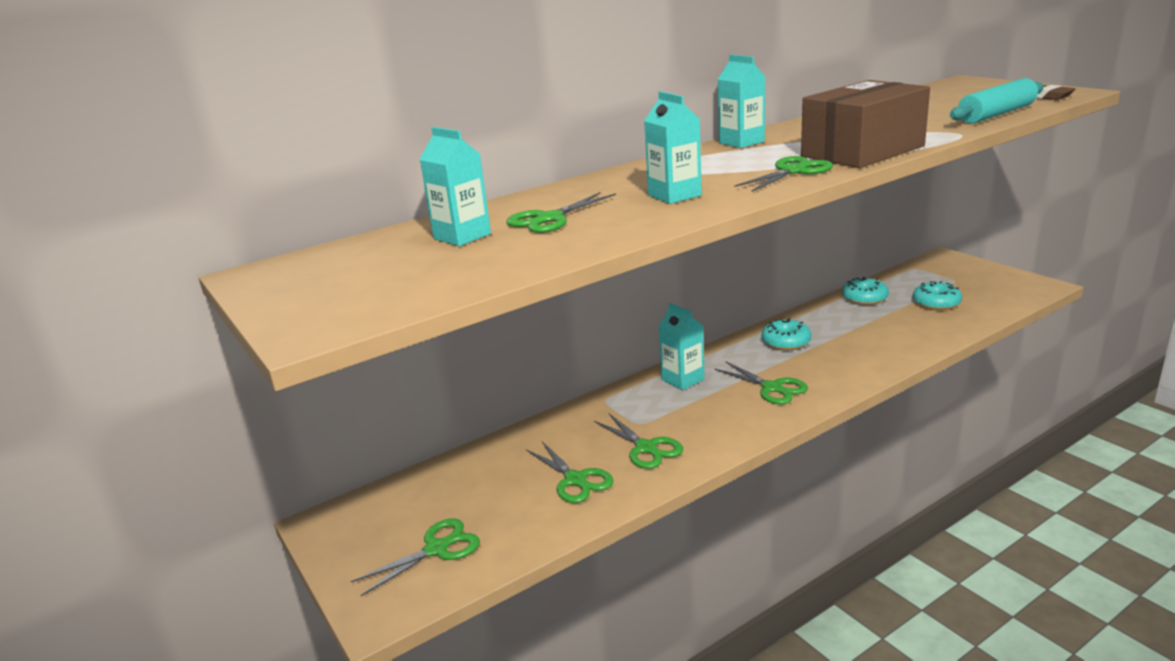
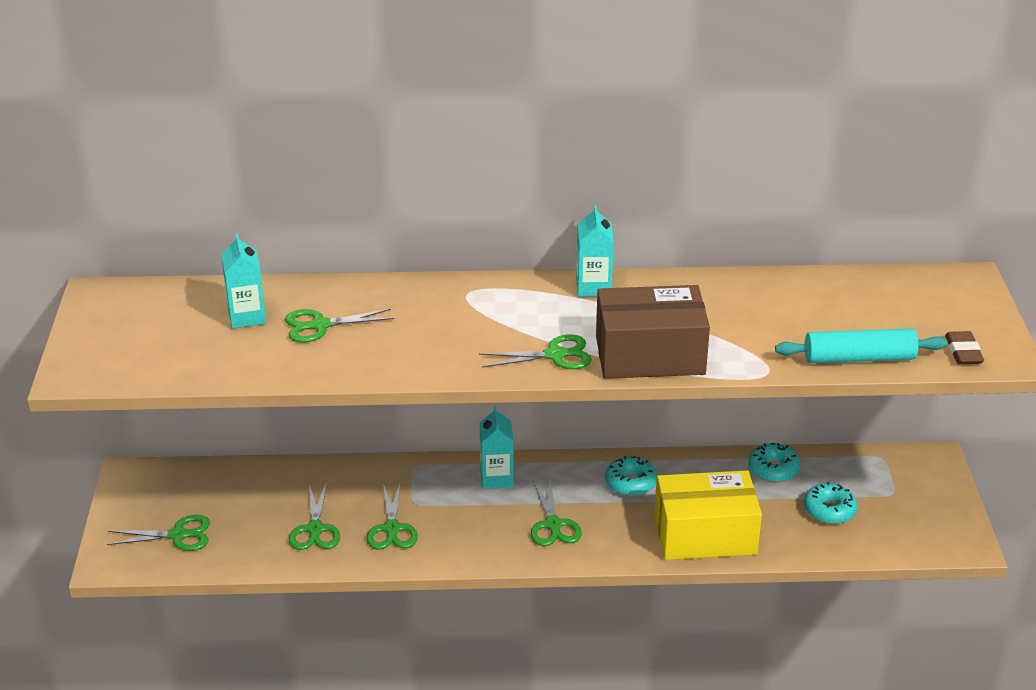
camera: 30 degrees right, 10 degrees up
(674, 195) = (432, 341): turquoise carton -> none
(886, 347) = (705, 535): none -> yellow box

